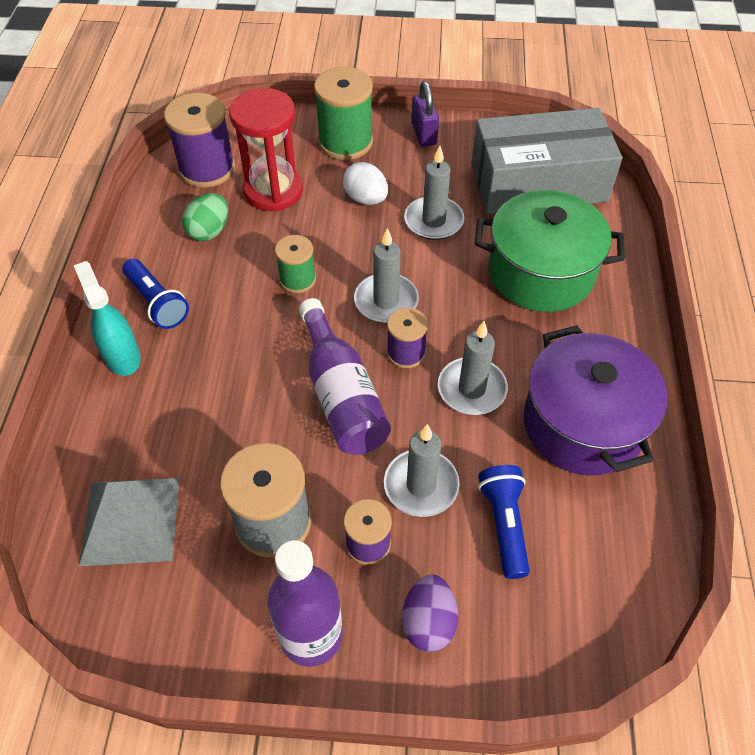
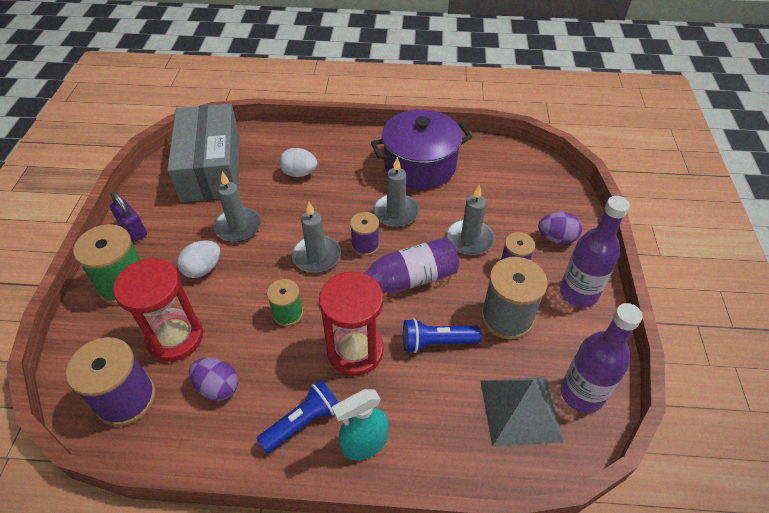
camera: 90 degrees left, 5 degrees down
(139, 603) = (581, 394): none -> purple bottle
(209, 231) = (217, 387): green egg -> purple egg
(238, 345) = (355, 351): none -> red hourglass
(424, 134) = (133, 230): purple padlock -> purple padlock turned 60 degrees clockwise
(504, 524) = (490, 203): blue flashlight -> blue flashlight (436, 342)
(541, 273) = (299, 173): green pot -> white egg

